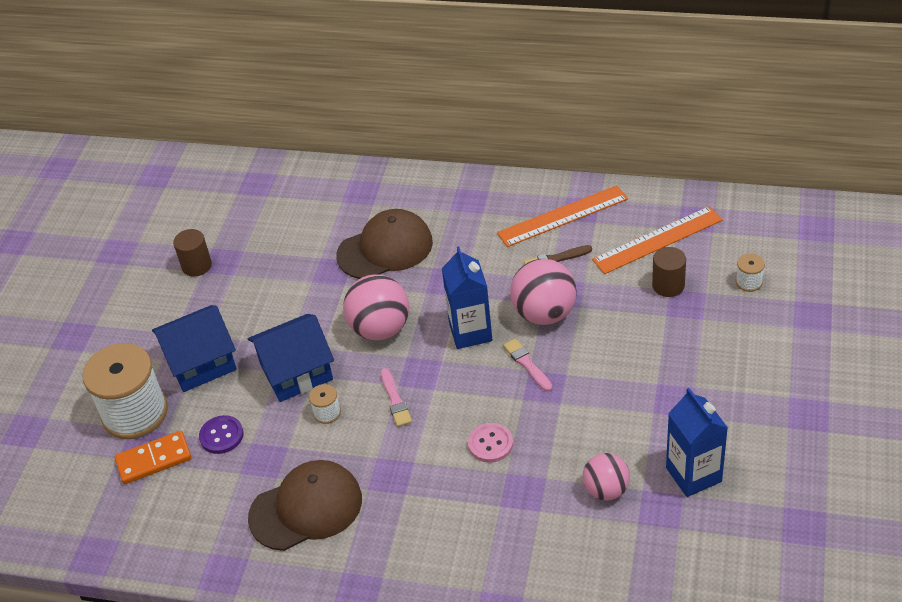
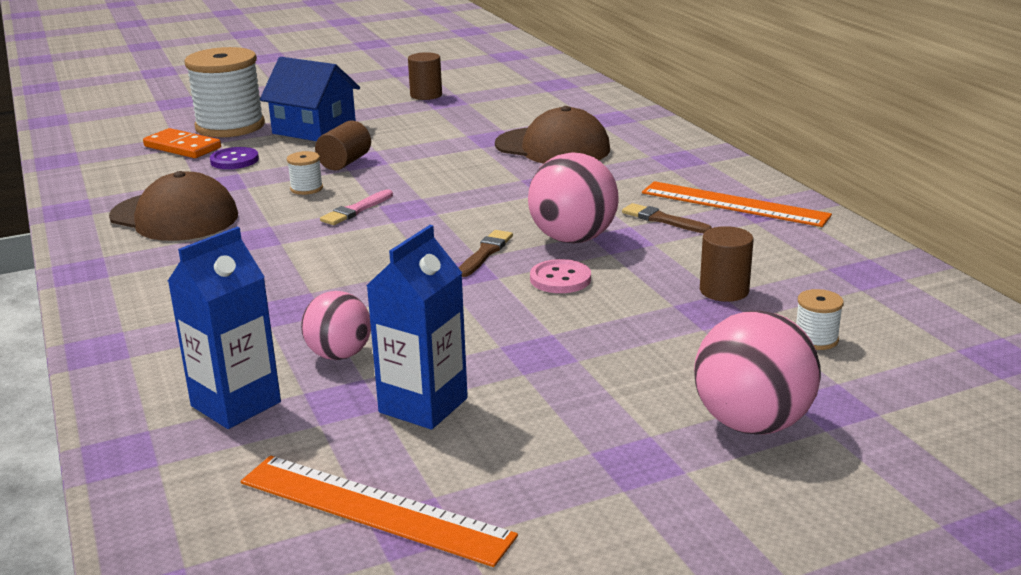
camera: 50 degrees right, 20 degrees down
(296, 372) = (345, 162): blue house -> brown cylinder
(380, 329) = (444, 176): pink ball -> pink ball (752, 423)
(470, 332) = (494, 213): blue carton -> blue carton (236, 404)
(490, 444) = (344, 270): pink button -> pink button (560, 279)
(527, 364) = (485, 253): pink brush -> brown brush
(658, 240) = (788, 262): orange ruler -> orange ruler (374, 509)

